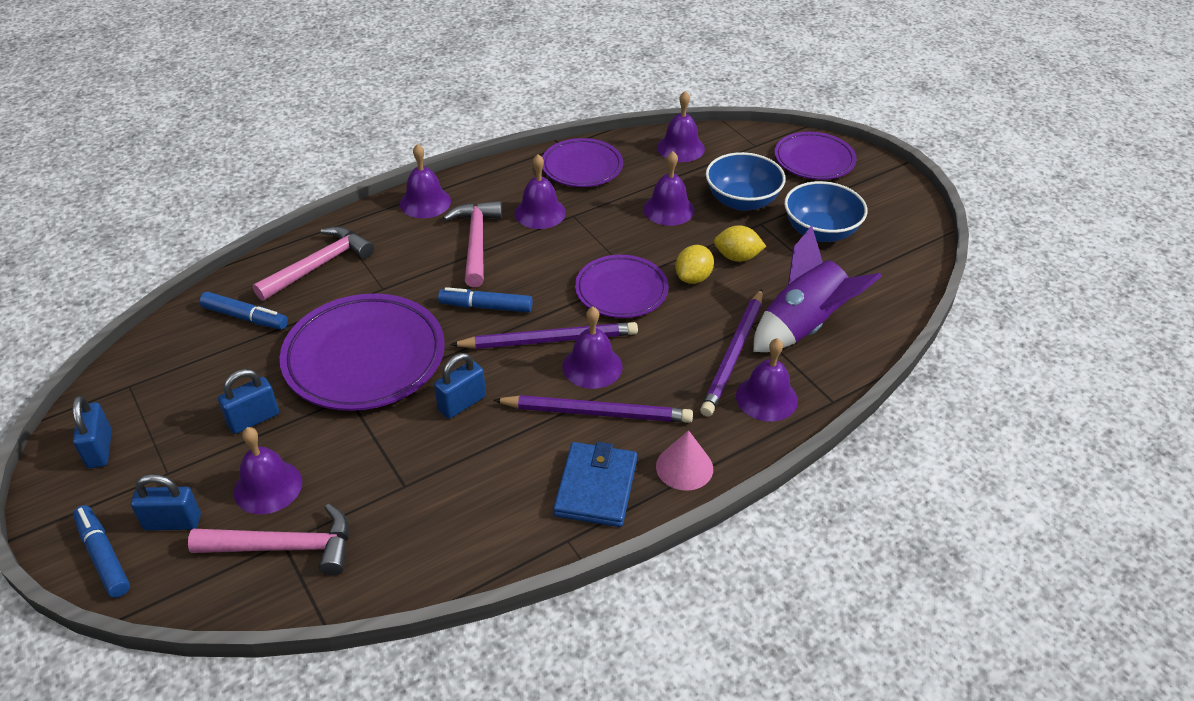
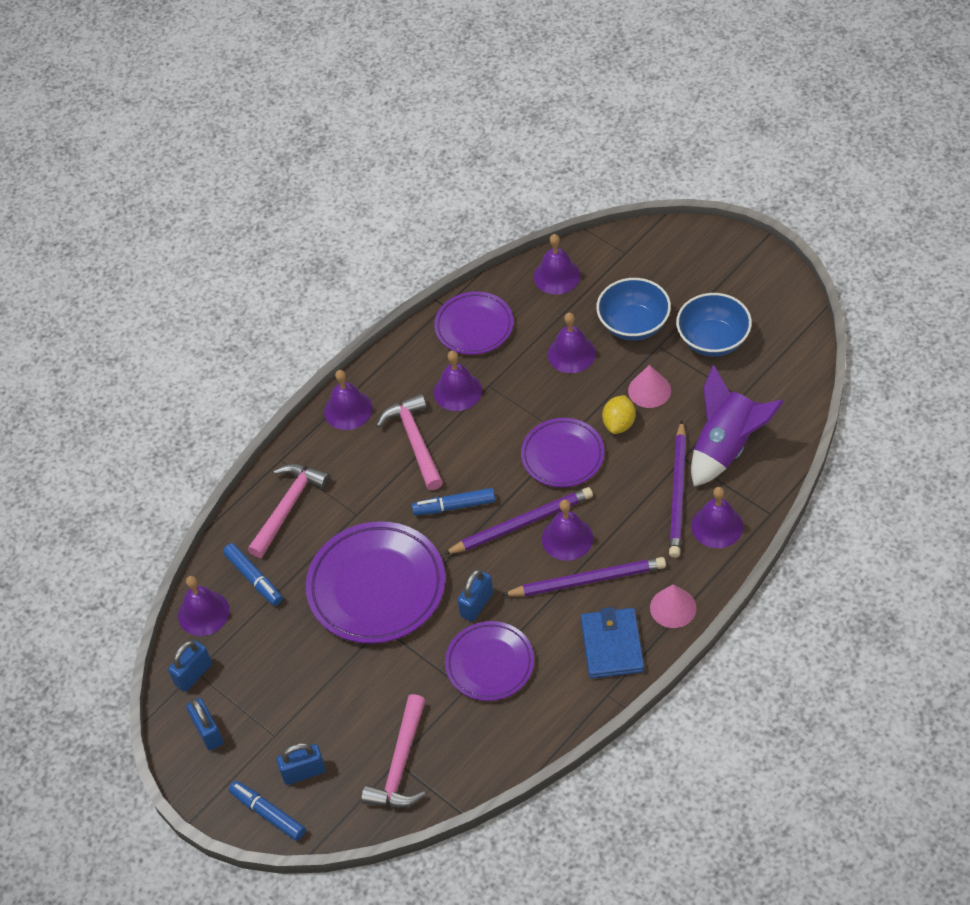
camera: 10 degrees left, 10 degrees up
(245, 317) = (254, 578): blue marker -> blue marker turned 45 degrees clockwise
(253, 419) = (316, 669): blue padlock -> blue padlock (193, 674)
(268, 486) = (360, 722): purple bell -> purple bell (203, 613)
(285, 547) = (400, 764): pink hammer -> pink hammer turned 120 degrees clockwise
(737, 257) = (649, 390): yellow lemon -> pink cone
(814, 160) = (684, 256): purple plate -> purple plate (490, 664)

